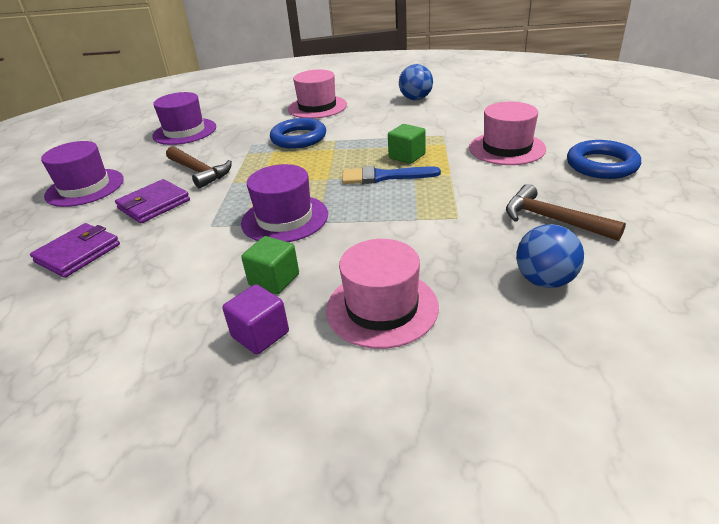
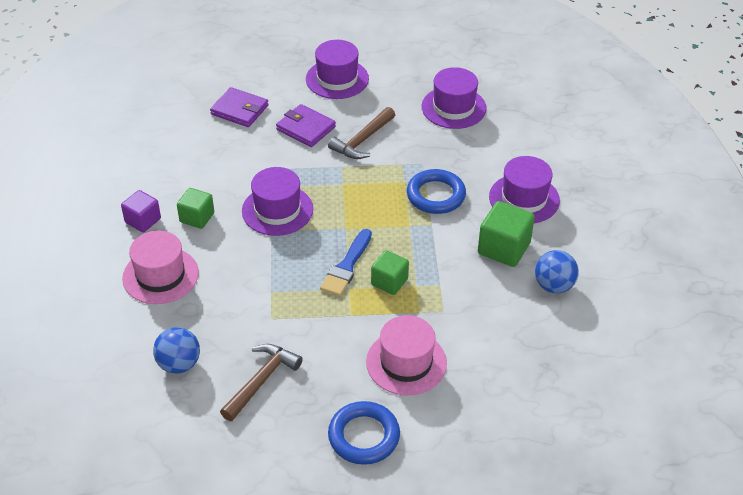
camera: 80 degrees right, 10 degrees up
(317, 107) = (524, 199): pink hat -> purple hat
(372, 114) = (504, 248): none -> green cube
(384, 177) = (346, 267): blue brush -> blue brush turned 150 degrees counterclockwise

